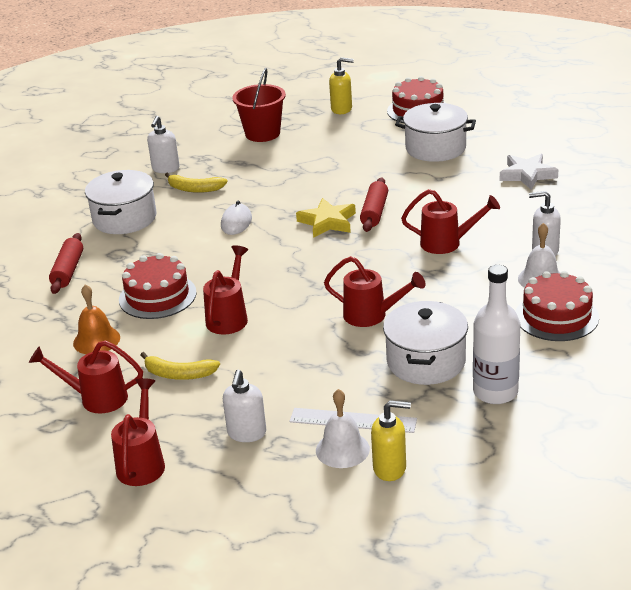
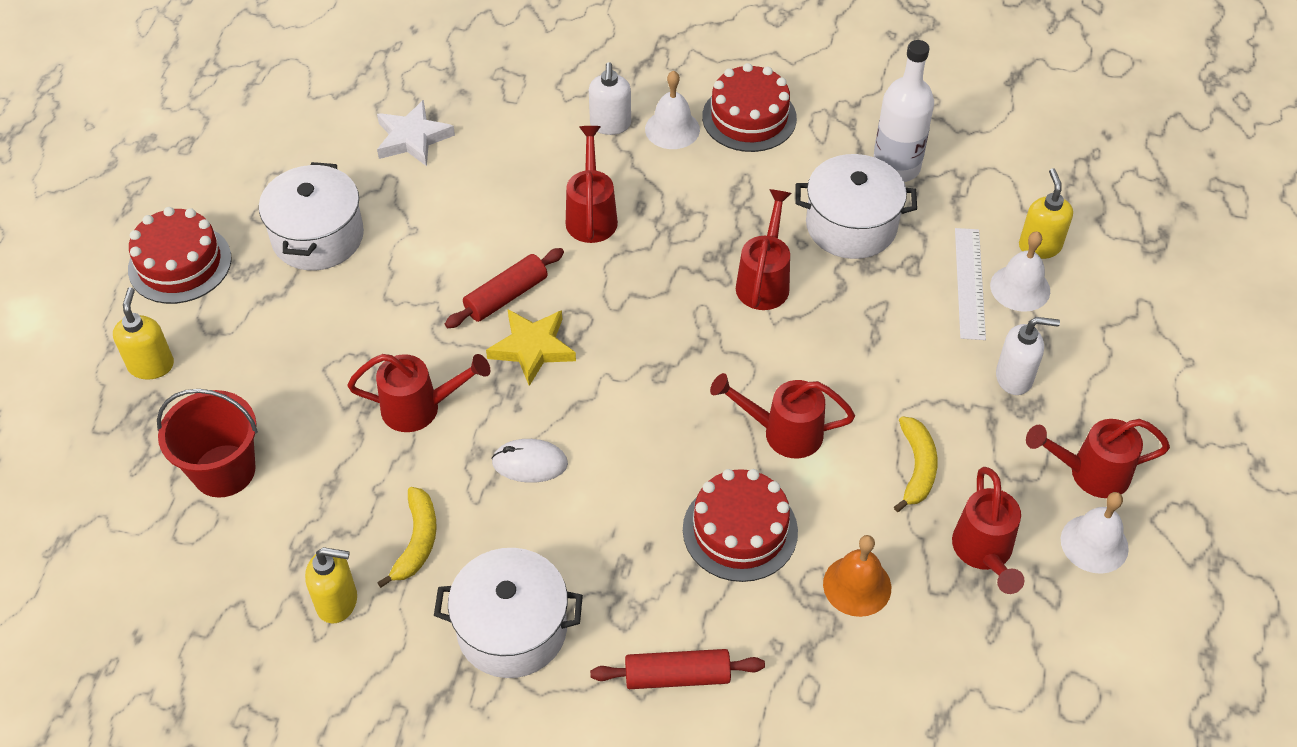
camera: 100 degrees left, 20 degrees up
(80, 455) = (1094, 543): none -> white bell
(165, 169) = (337, 602): white soap dispenser -> yellow soap dispenser
(289, 186) = (420, 408): none -> red watering can
(374, 212) = (506, 296): red rolling pin -> red rolling pin turned 45 degrees counterclockwise

